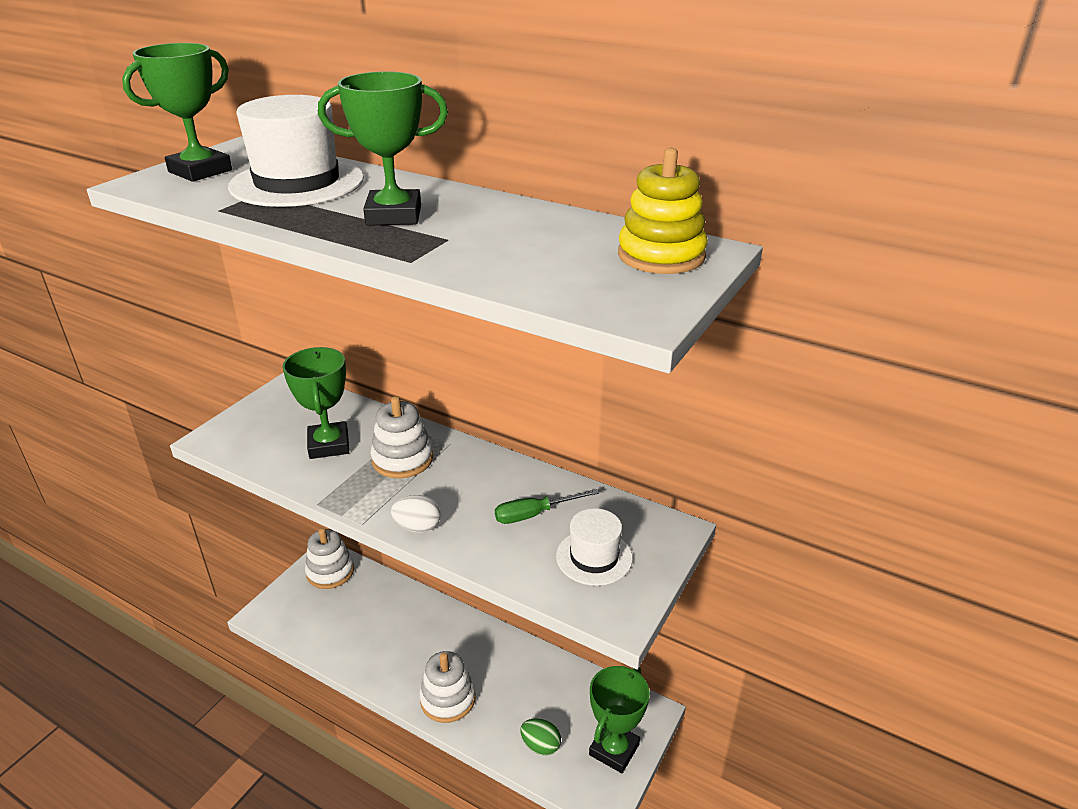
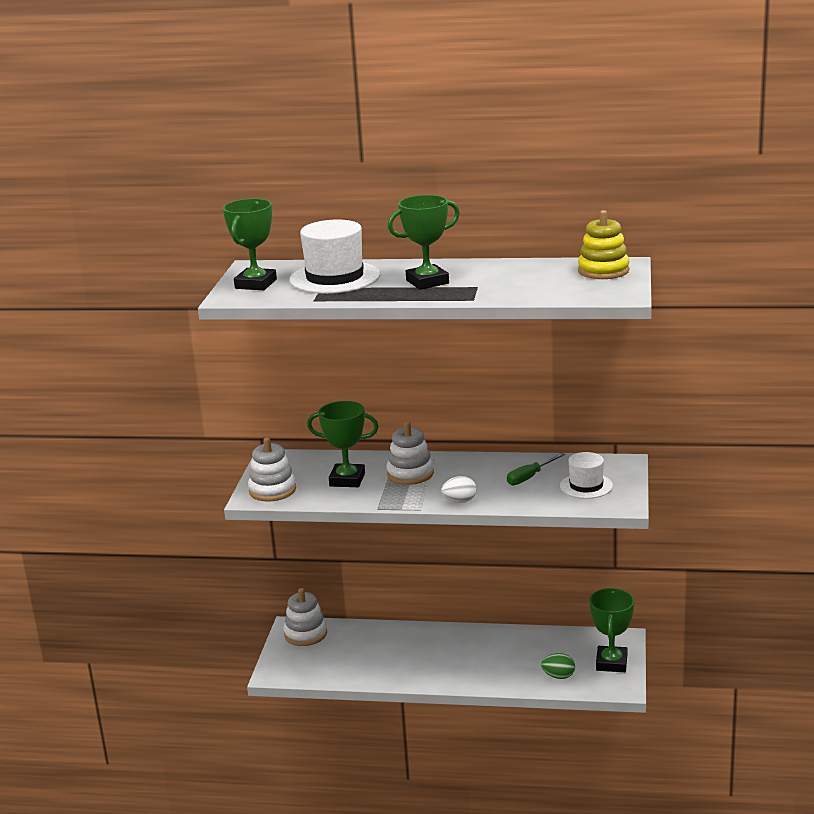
camera: 20 degrees left, 10 degrees down
(329, 445) = (347, 480): green trophy -> green trophy turned 45 degrees counterclockwise
(448, 699) = (470, 674): white stacking toy -> white stacking toy (272, 490)

